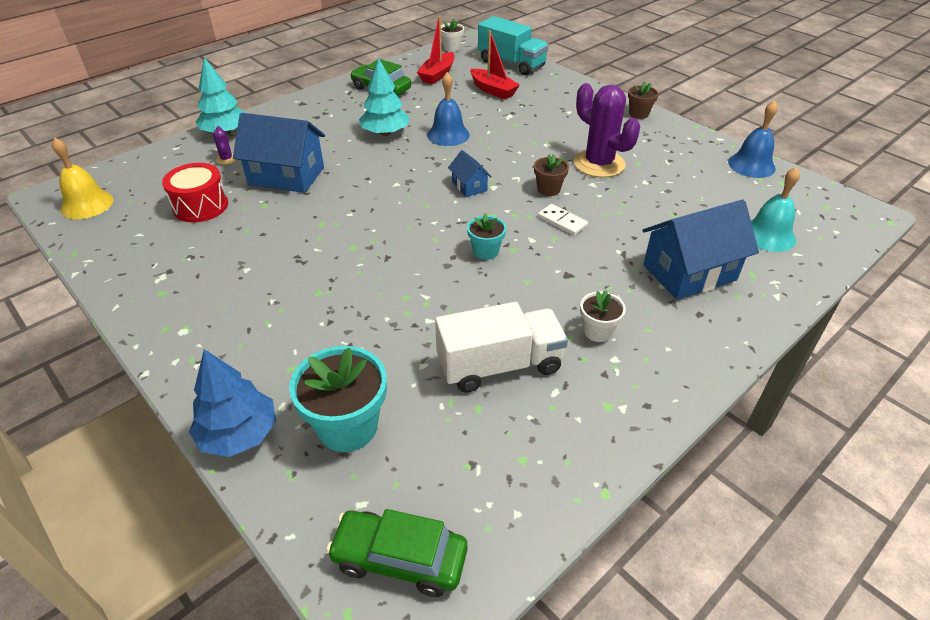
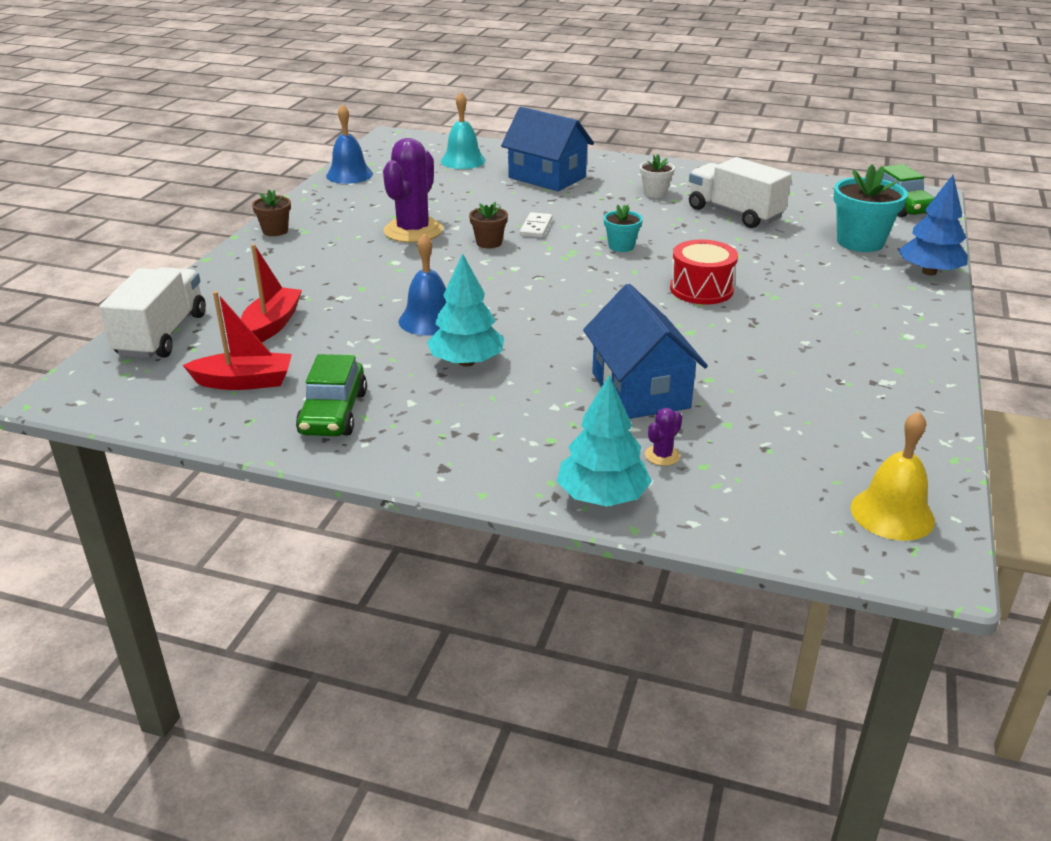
camera: 120 degrees left, 10 degrees down
(200, 206) = (769, 420): red drum -> red drum (701, 289)
(451, 48) = (115, 403): white flower pot -> none
(469, 186) = (528, 279): blue house -> none
(511, 63) = (162, 335): turquoise truck -> white truck

